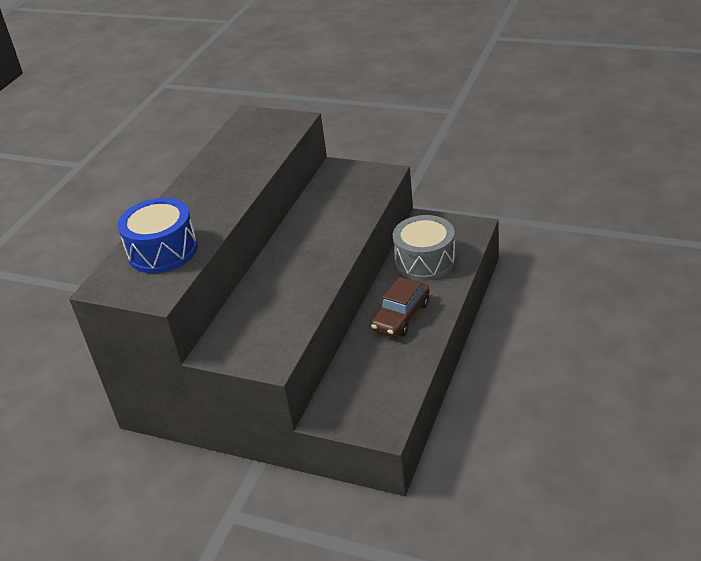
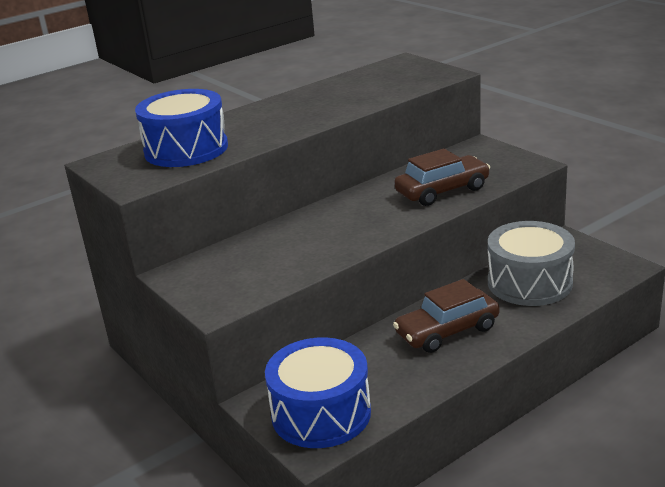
camera: 30 degrees right, 10 degrees down
(344, 215) = (442, 191): none -> brown car
(370, 406) = (321, 413): none -> blue drum

